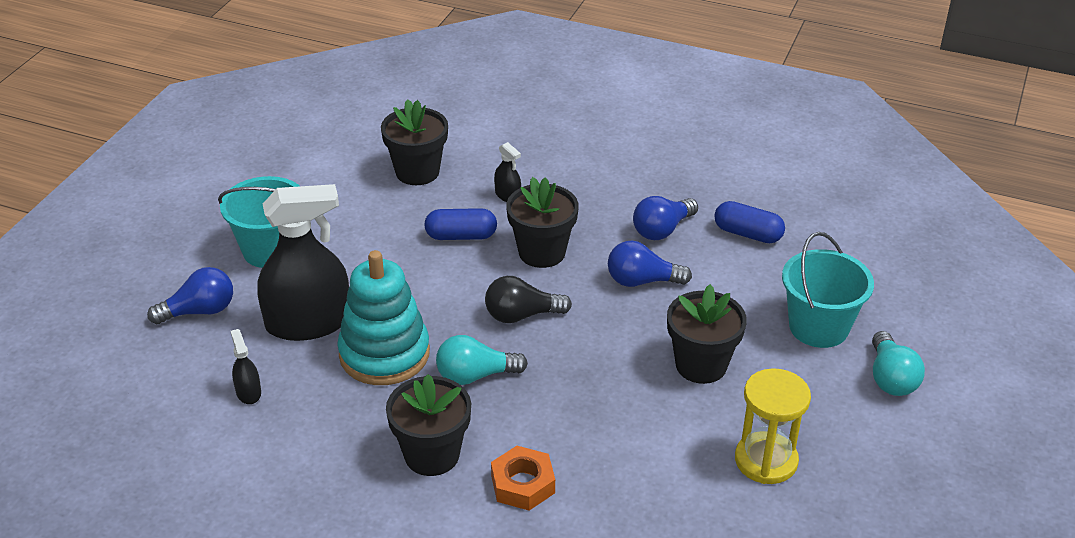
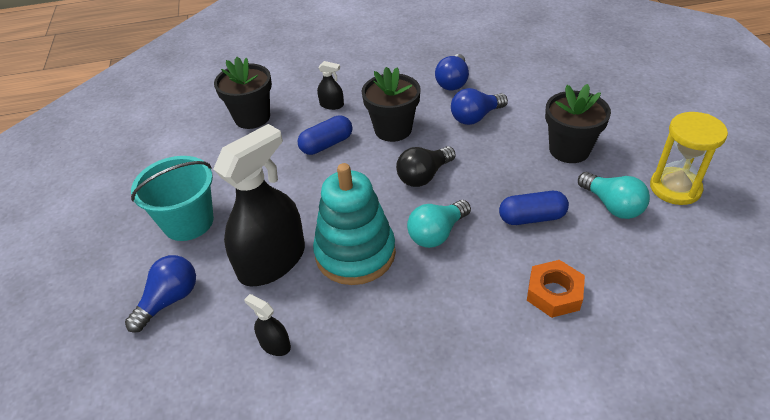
camera: 30 degrees left, 5 degrees up
(432, 455) = (469, 310): black flower pot -> none
(748, 234) = (504, 62): blue capsule -> blue capsule (532, 217)
(818, 327) = (605, 95): turquoise bucket -> none
(890, 378) = (676, 104): turquoise light bulb -> turquoise light bulb (612, 205)

